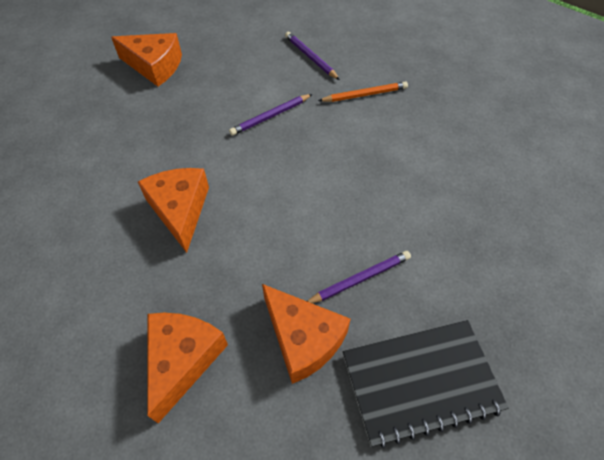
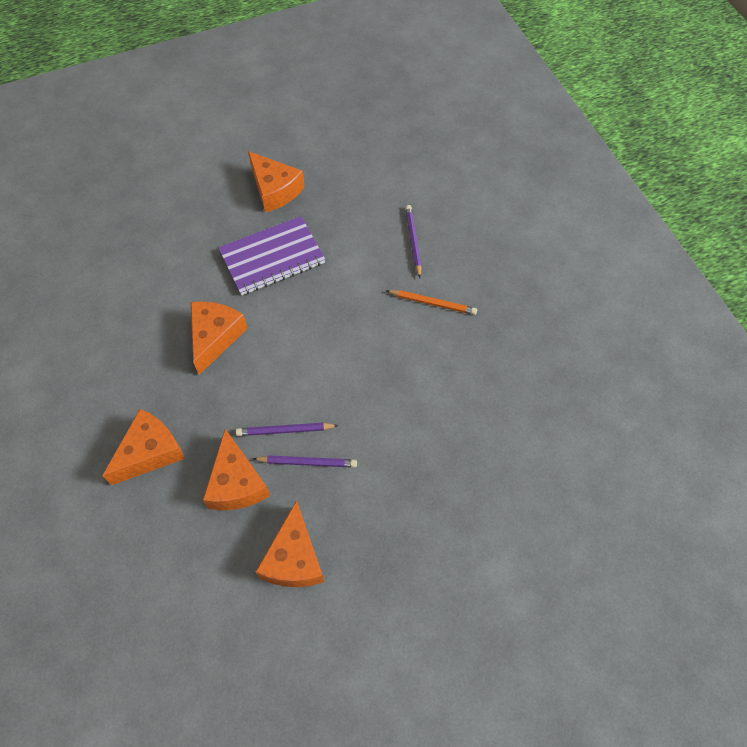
camera: 30 degrees right, 5 degrees up
(191, 118) = (272, 257): none -> purple notebook
(270, 116) = (337, 286): purple pencil -> purple pencil (285, 430)
(420, 382) = (294, 558): black notebook -> orange cheese

